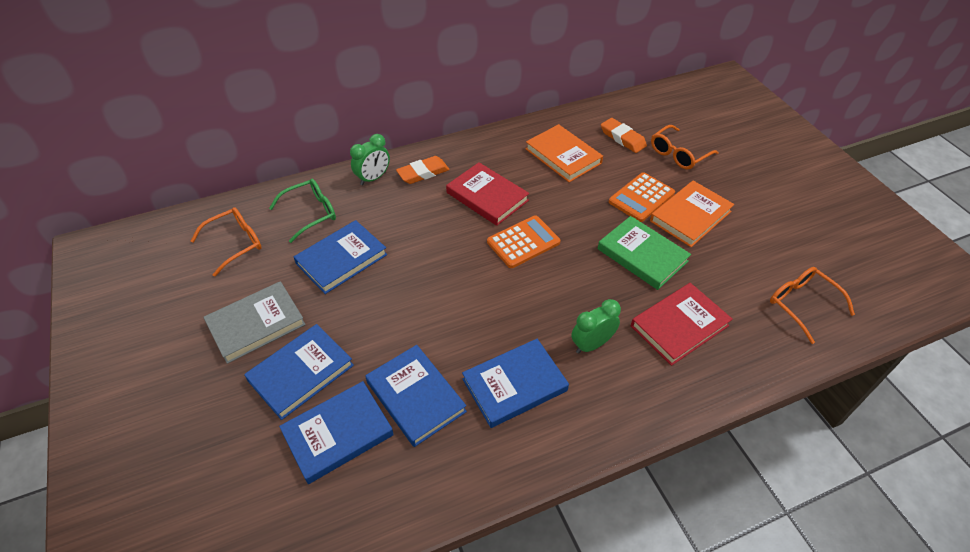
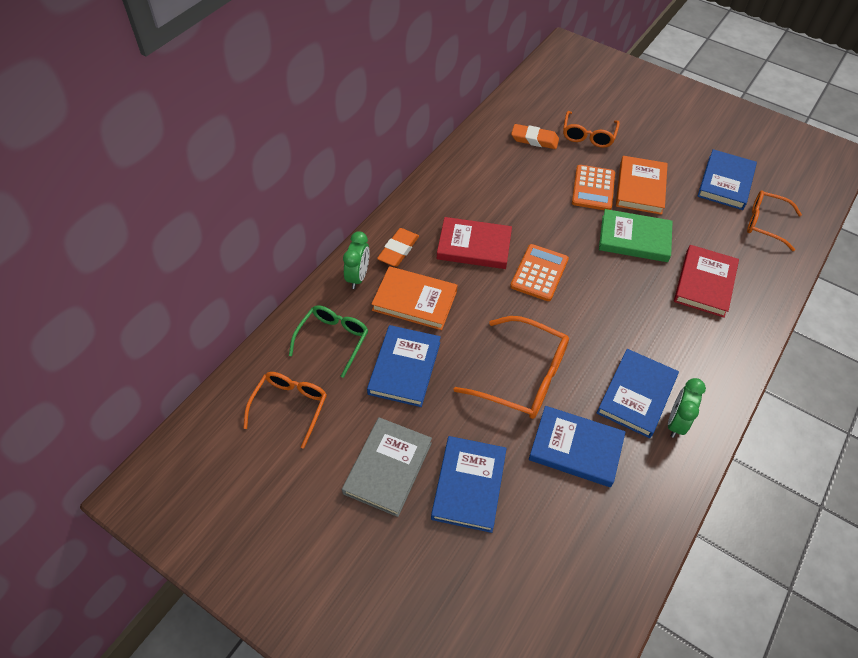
camera: 35 degrees left, 5 degrees up
(338, 433) = (546, 514): blue book -> blue book (725, 182)
(427, 314) = (522, 376): none -> orange glasses
(563, 156) = (502, 178): orange book -> orange book (414, 300)
(591, 344) = (660, 331): green clock -> green clock (676, 422)

